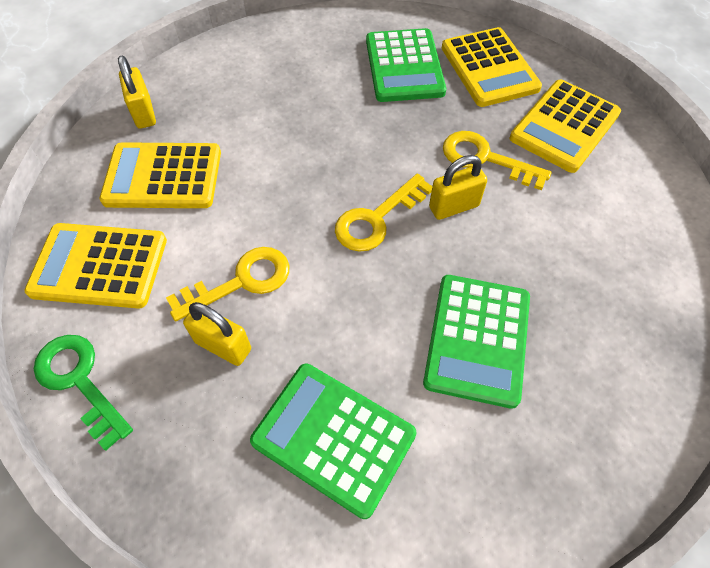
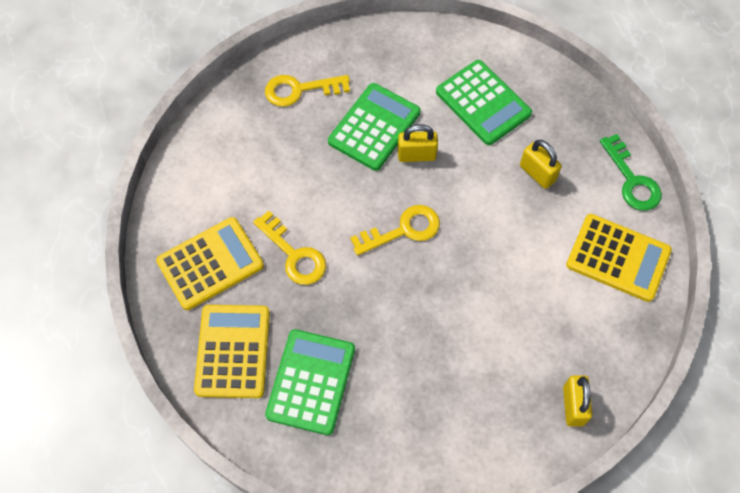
camera: 160 degrees left, 5 degrees up
(163, 177) = (562, 325): yellow calculator -> none
(240, 282) = (517, 213): yellow key -> yellow key (300, 90)
(454, 206) = (341, 221): yellow padlock -> yellow padlock (416, 155)

